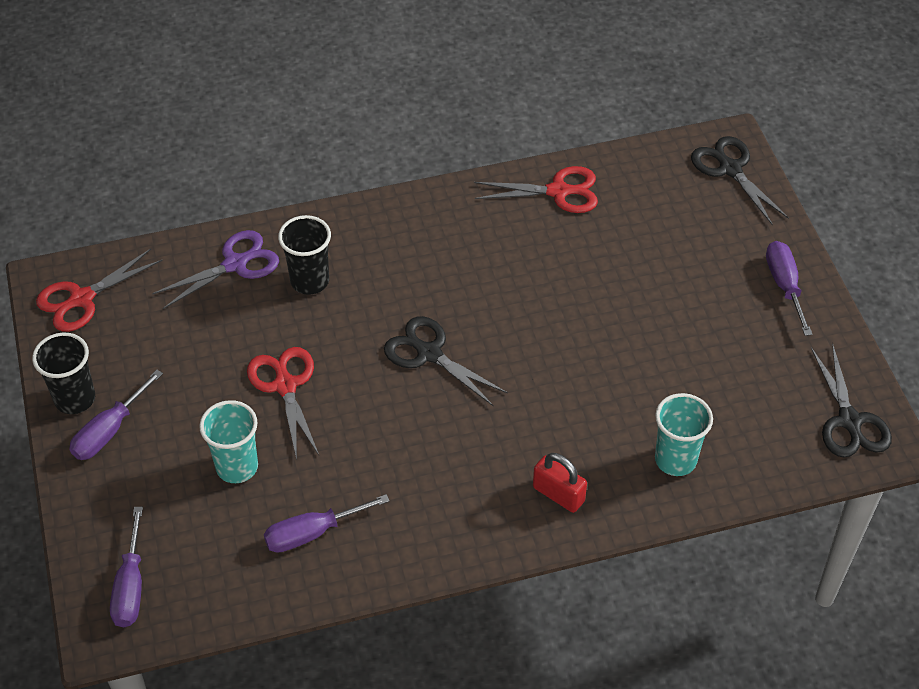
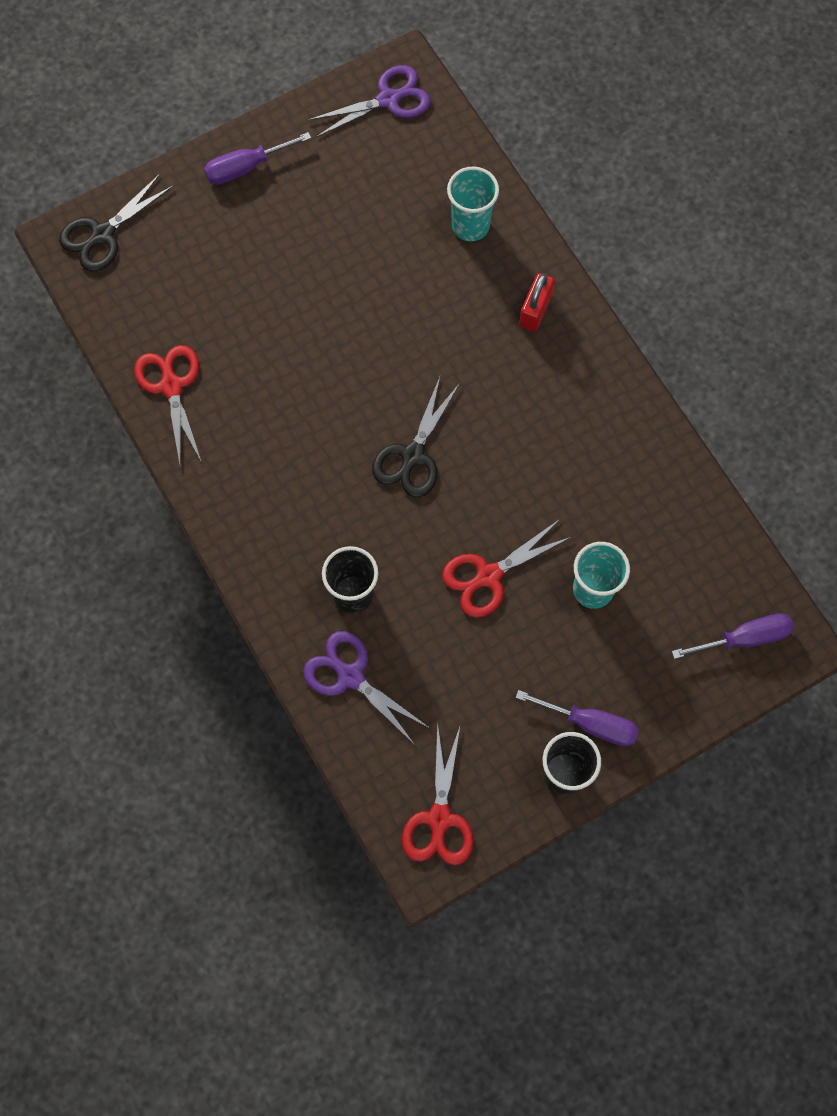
camera: 105 degrees left, 20 degrees up
(81, 299) = (439, 819): red scissors -> red scissors turned 60 degrees clockwise
(312, 533) = (640, 501): purple screwdriver -> none
(849, 421) = (389, 99): black scissors -> purple scissors

